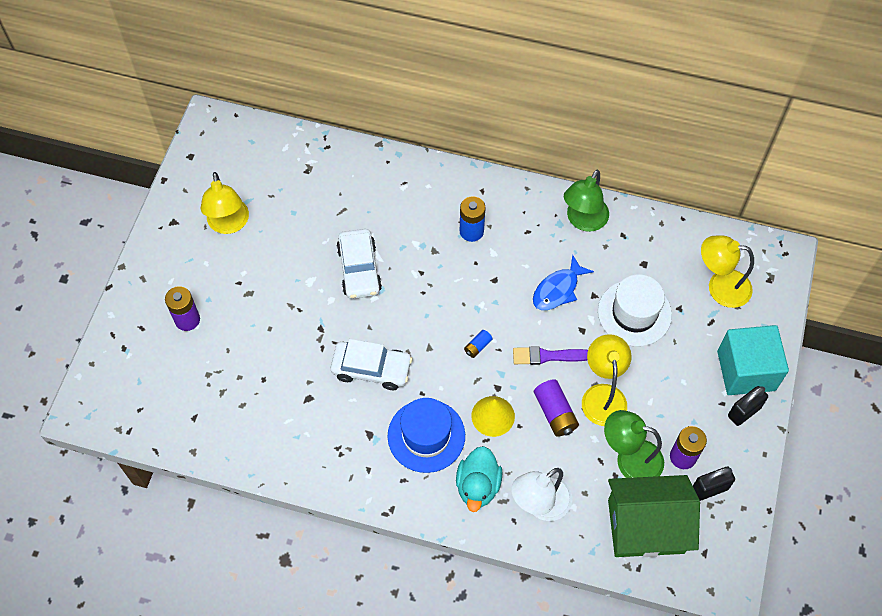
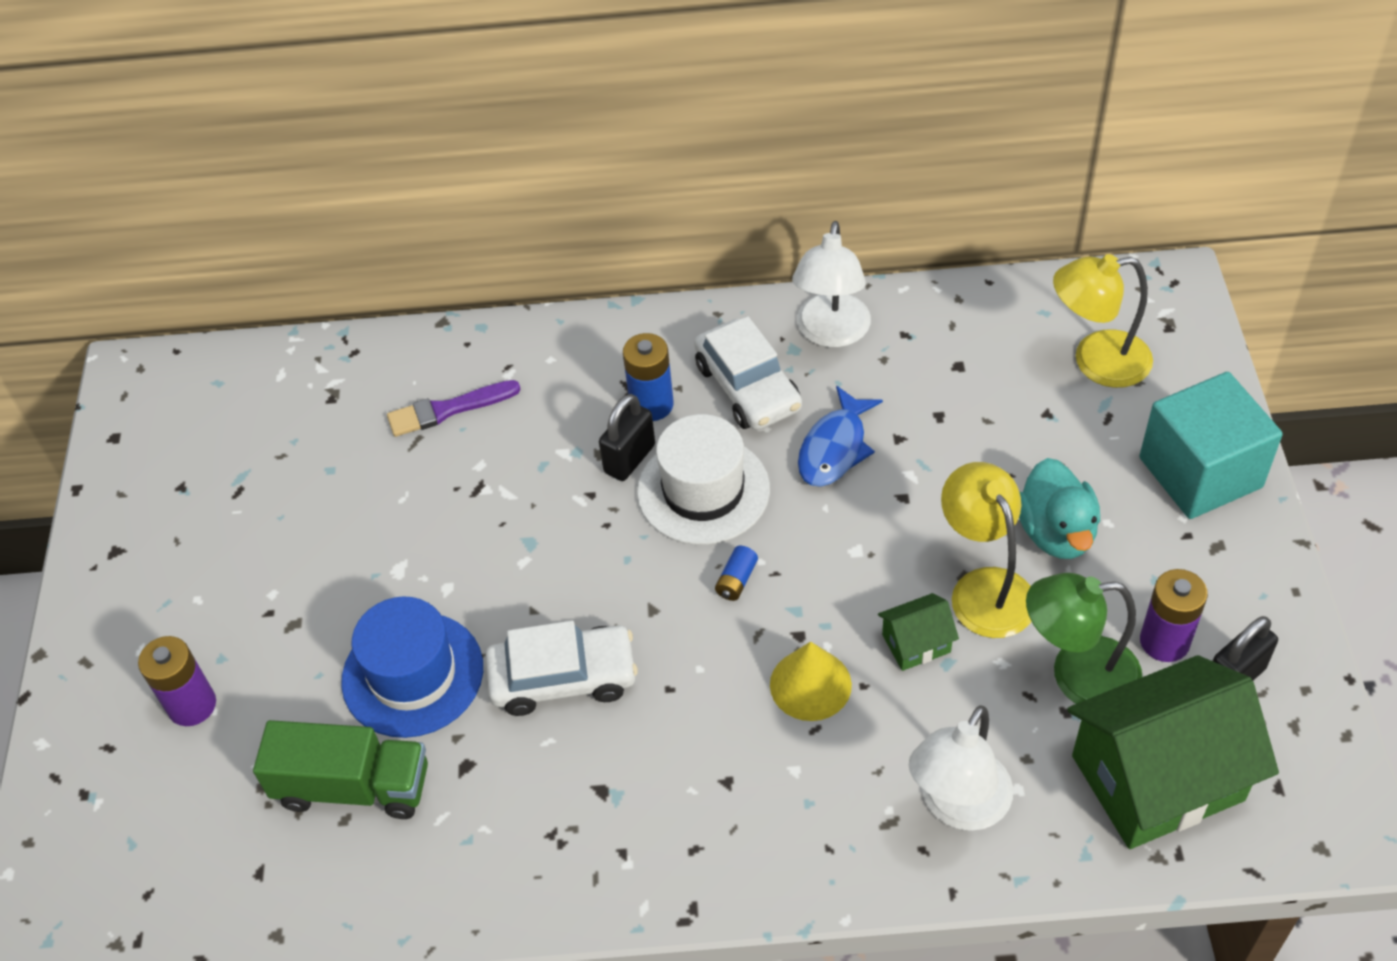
camera: 15 degrees left, 10 degrees down
(229, 224) = (219, 524): yellow lamp -> none
(251, 390) = (353, 786): none -> green truck
(359, 269) = (480, 523): white car -> white car (748, 387)
(426, 436) = (705, 758): blue hat -> blue hat (412, 674)
(478, 486) = (833, 812): turquoise duck -> turquoise duck (1056, 532)
(548, 356) = (864, 556): purple brush -> purple brush (448, 409)
(555, 413) = (916, 643): purple battery -> green house
(583, 221) = (831, 333): green lamp -> white lamp
(634, 313) = (977, 444): white hat -> white hat (703, 490)
(744, 412) = (1229, 537): black padlock -> black padlock (629, 459)

